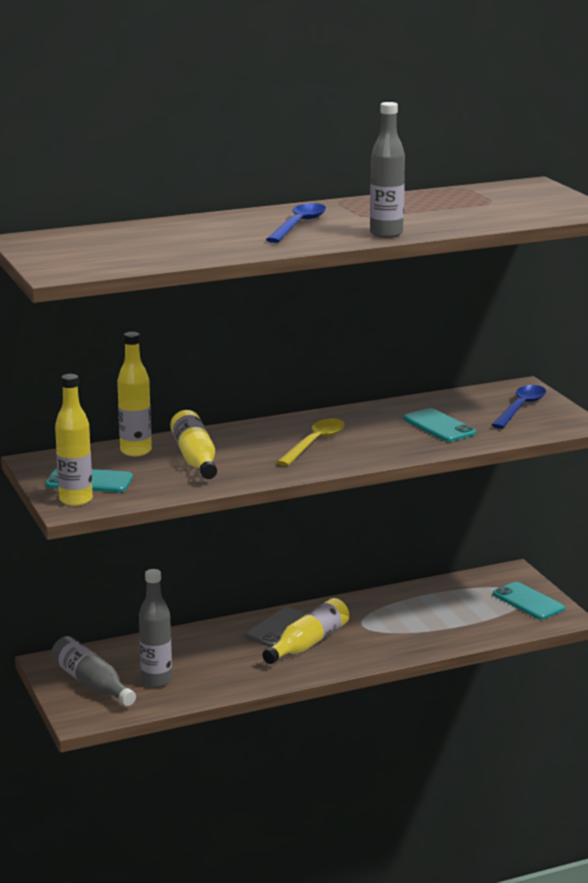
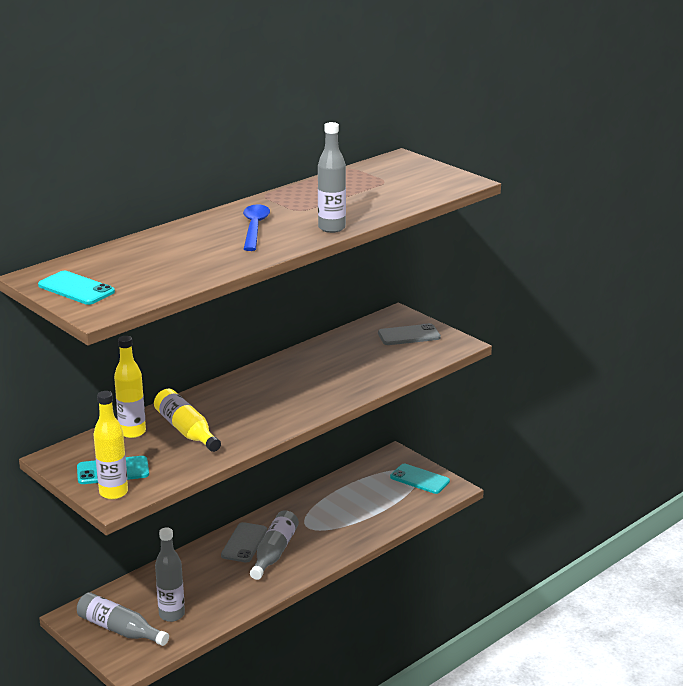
camera: 20 degrees left, 5 degrees up
(308, 643) = (274, 552): yellow bottle -> grey bottle
(315, 443) = (273, 398): yellow spoon -> none
(439, 426) = (359, 364): turquoise phone -> turquoise phone (76, 289)
(521, 408) = (409, 335): blue spoon -> grey phone

